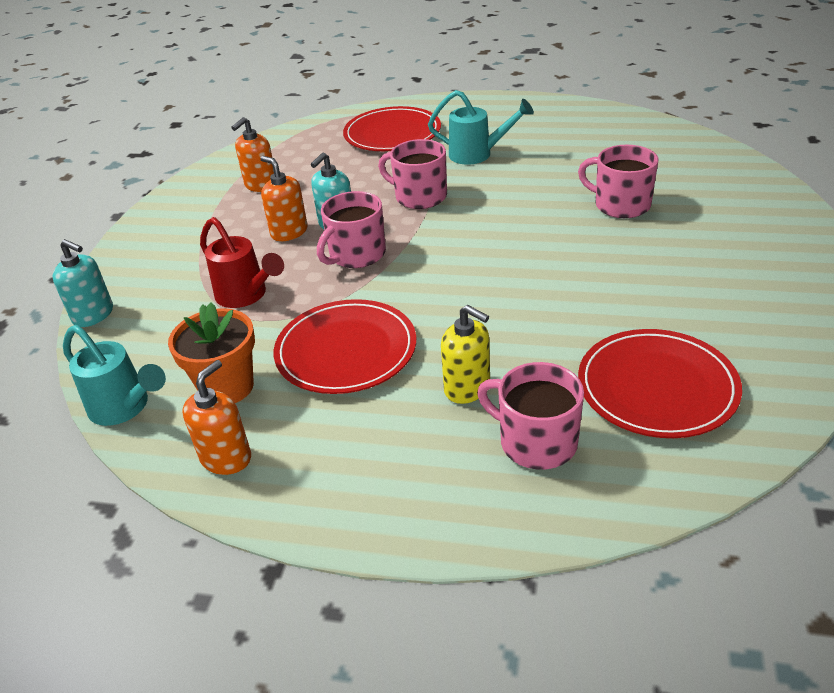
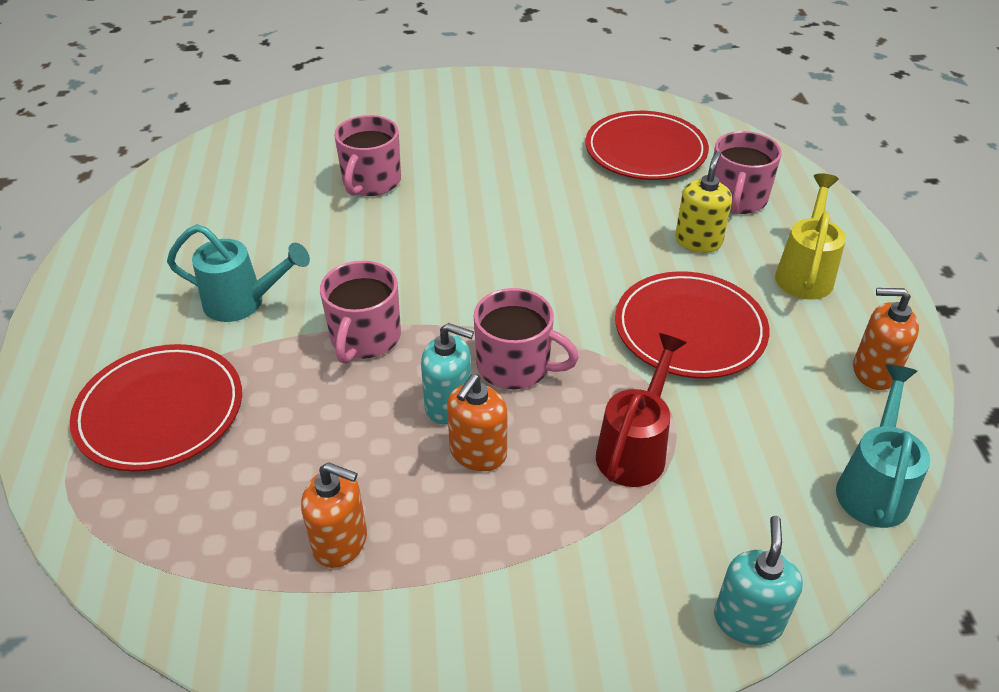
camera: 110 degrees left, 5 degrees up
(227, 387) = (791, 406): orange flower pot -> none
(384, 458) = (805, 272): none -> yellow watering can
(478, 154) = (244, 303): turquoise watering can -> turquoise watering can turned 105 degrees clockwise

